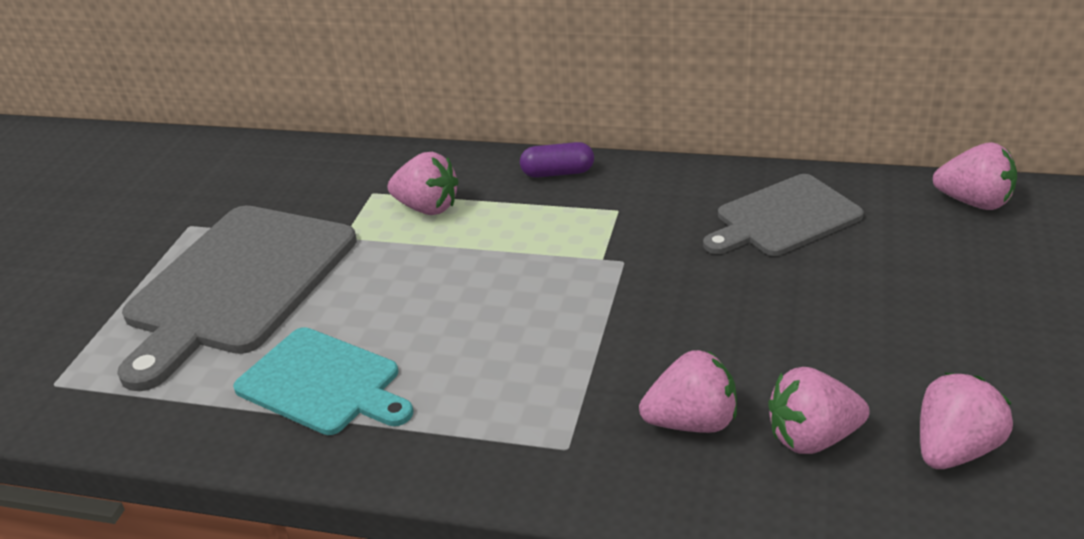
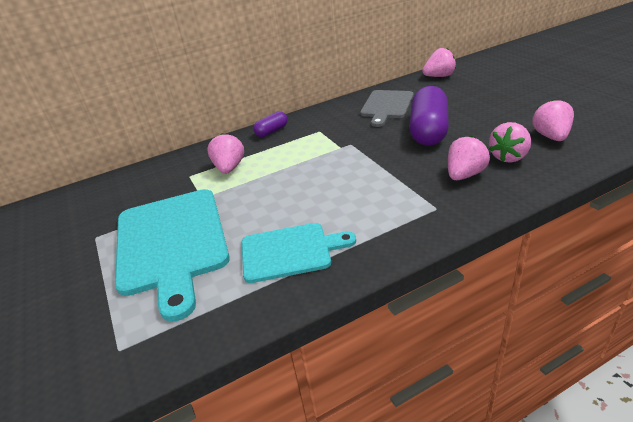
camera: 40 degrees left, 0 degrees up
(238, 284) = (171, 243): grey cutting board -> turquoise cutting board
(427, 208) = (229, 168): pink strawberry -> pink strawberry turned 75 degrees counterclockwise
(770, 307) = (428, 131): none -> purple capsule

